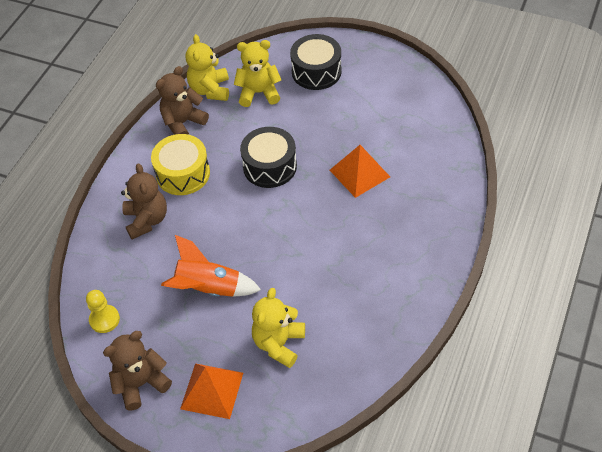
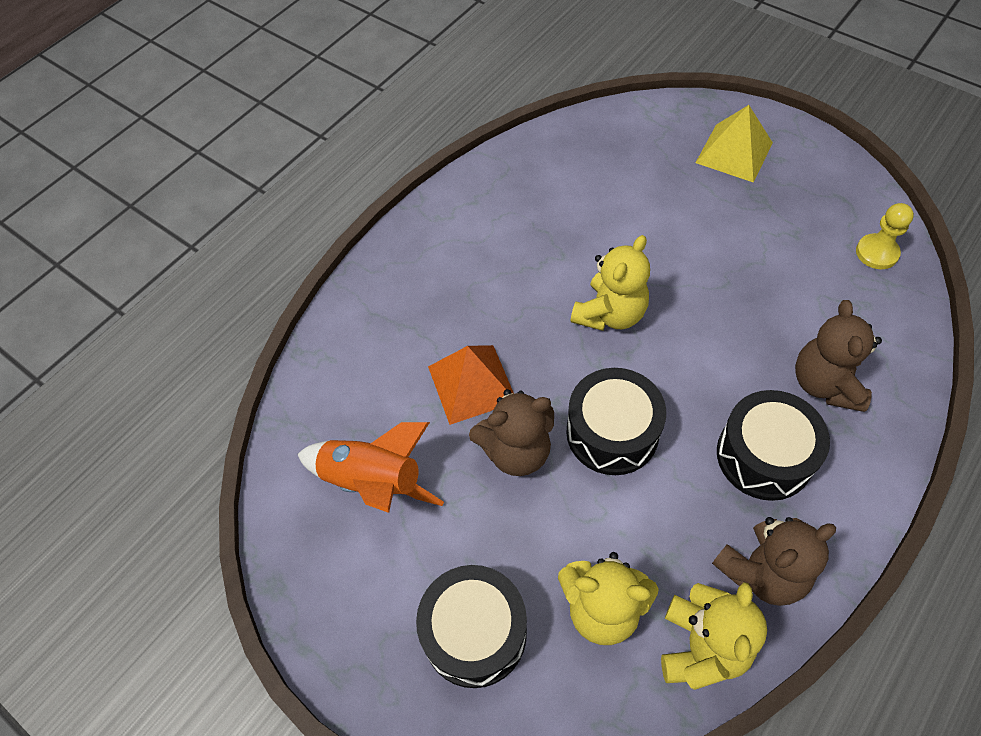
camera: 165 degrees left, 5 degrees up
(141, 383) = (820, 174): brown teddy bear -> brown teddy bear (516, 451)
(183, 173) = (764, 456): yellow drum -> black drum
(208, 288) = (731, 262): orange rocket -> orange rocket (373, 482)
(212, 390) = (734, 152): orange pyramid -> yellow pyramid
(279, 343) = (647, 183): yellow teddy bear -> yellow teddy bear (610, 314)

